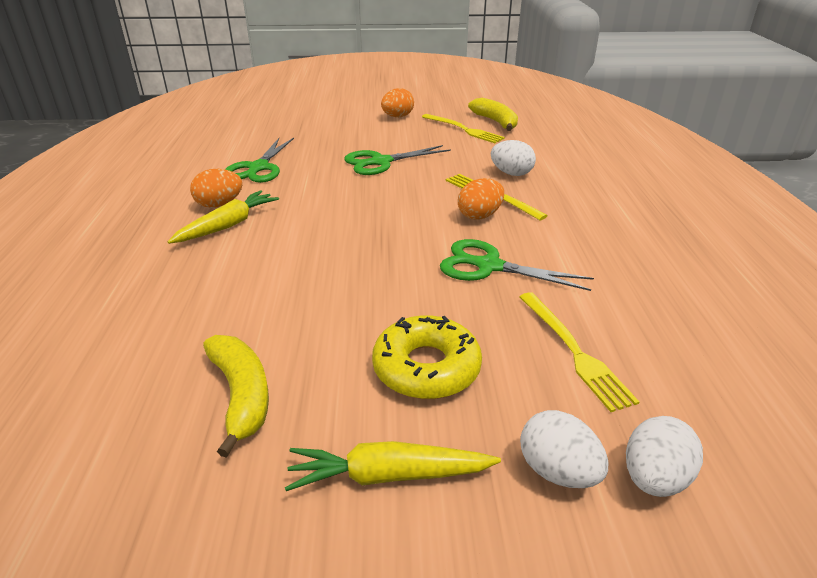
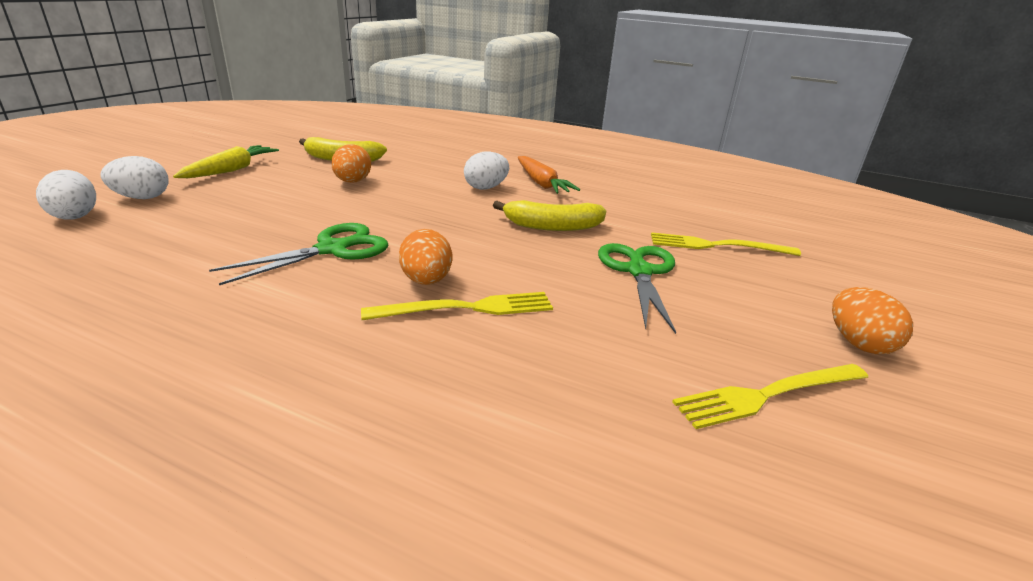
camera: 115 degrees right, 5 degrees down
(219, 205) = (584, 186): orange egg -> orange egg (352, 182)
(228, 225) = (541, 183): yellow carrot -> orange carrot
(258, 168) = (661, 211): green scissors -> none
(426, 368) = (274, 194): yellow donut -> none
(496, 122) = (822, 470): yellow banana -> yellow banana (552, 226)
(511, 173) = (519, 357): white egg -> white egg (486, 188)
(574, 351) = (183, 237): yellow fork -> yellow fork (717, 246)

